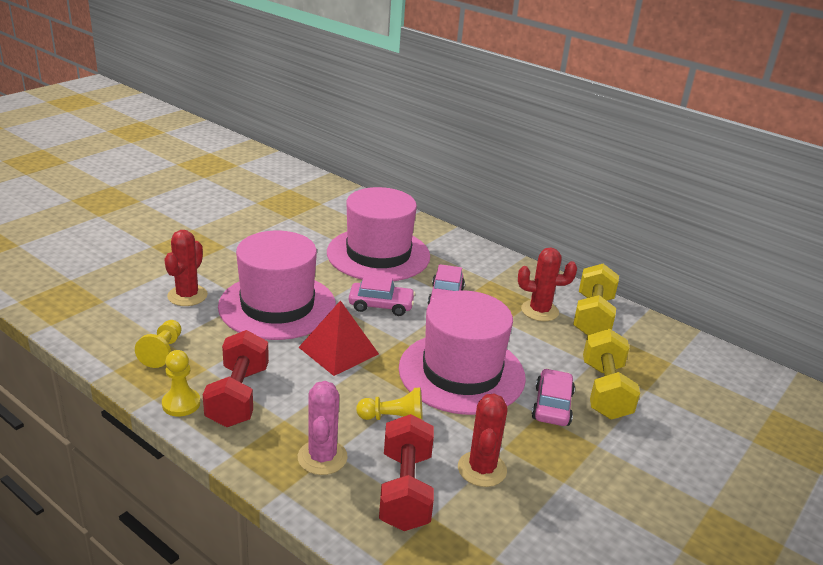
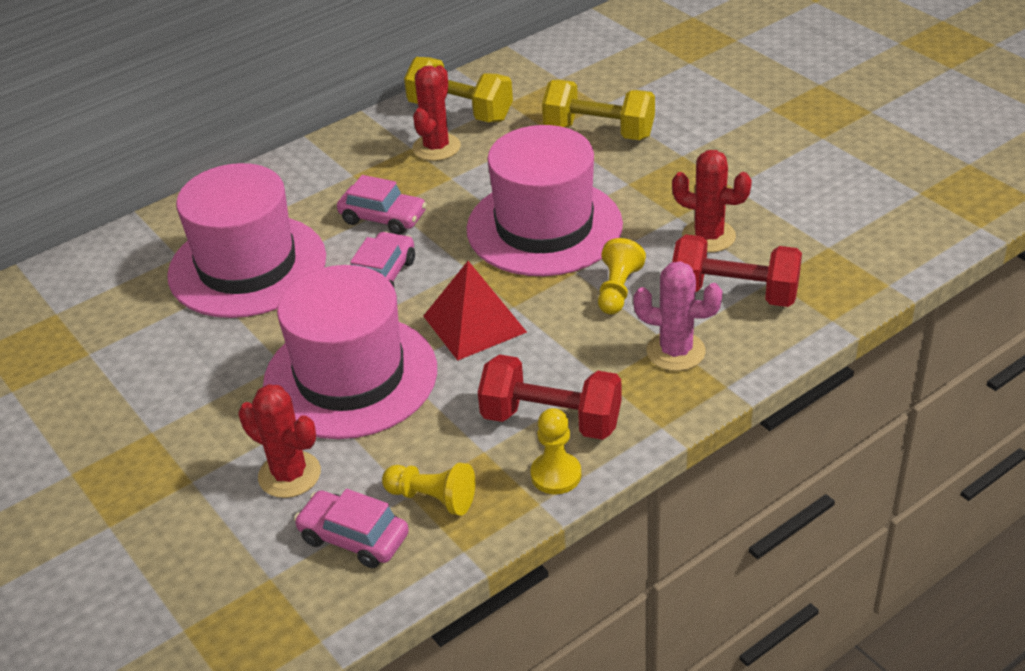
camera: 70 degrees left, 10 degrees up
(552, 406) = (616, 172): pink car -> pink car (354, 538)

